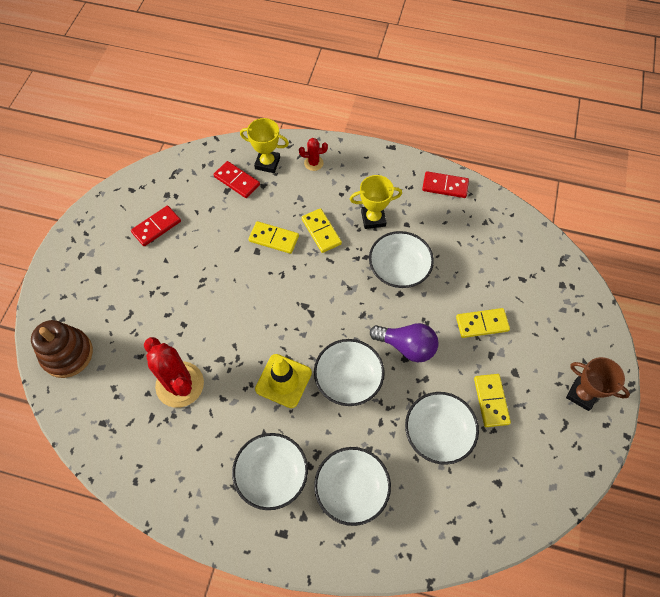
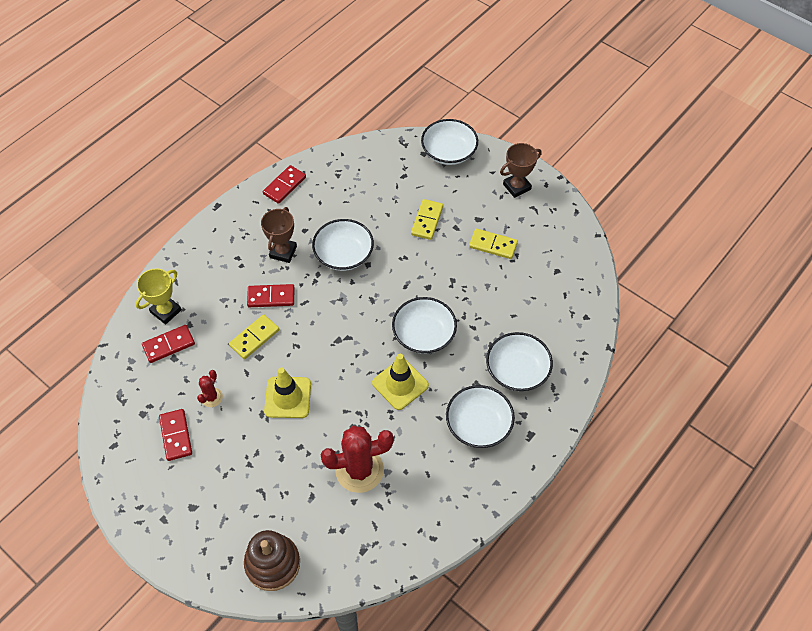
camera: 65 degrees left, 5 degrees down
(227, 292) = (288, 397): none -> yellow traffic cone
(313, 163) = (192, 273): red cactus -> red cactus (211, 397)
(321, 231) = (271, 297): yellow domino -> red domino
(373, 219) = (283, 252): yellow trophy -> brown trophy
(407, 346) = (418, 280): purple light bulb -> none
(438, 432) = (500, 291): white bowl -> white bowl (449, 152)

